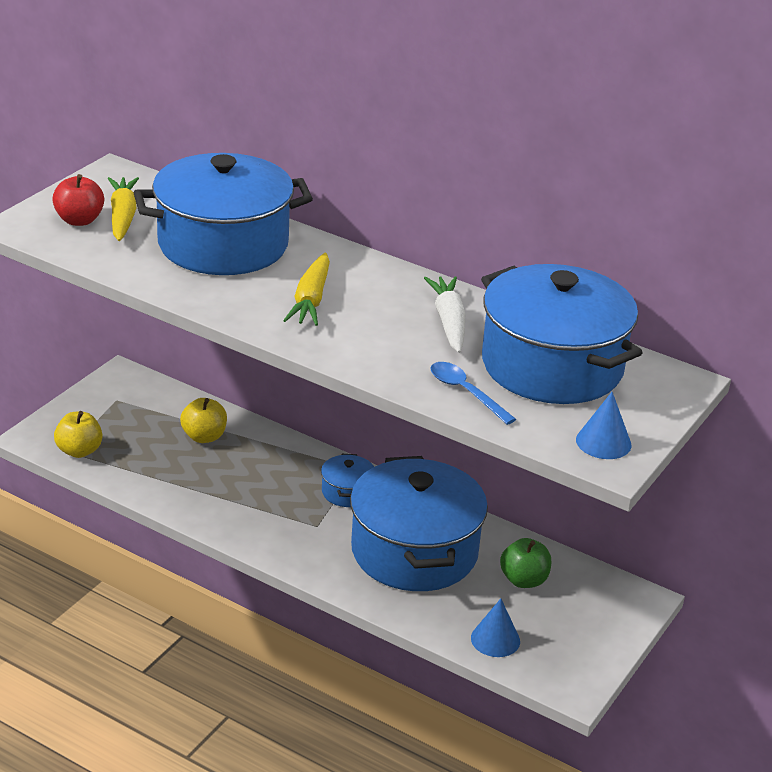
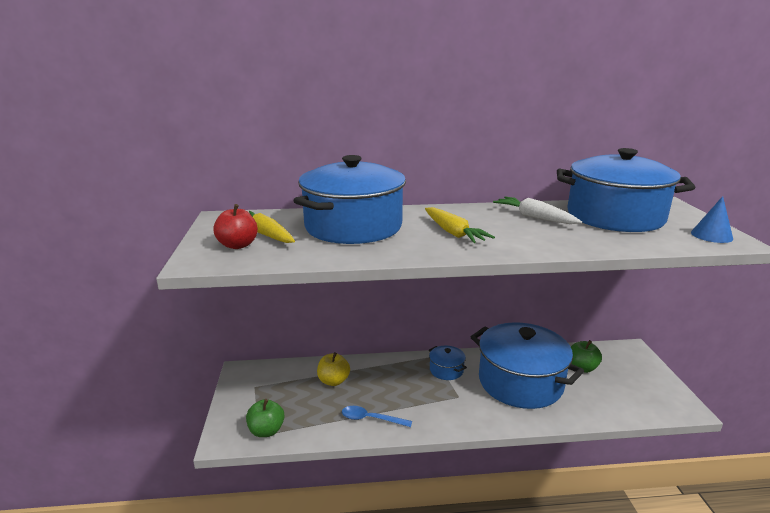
camera: 35 degrees left, 10 degrees down
(79, 451) = (266, 431): yellow apple -> green apple
(466, 392) = (615, 241): blue spoon -> blue spoon (371, 419)
(495, 639) = (621, 405): blue cone -> none

